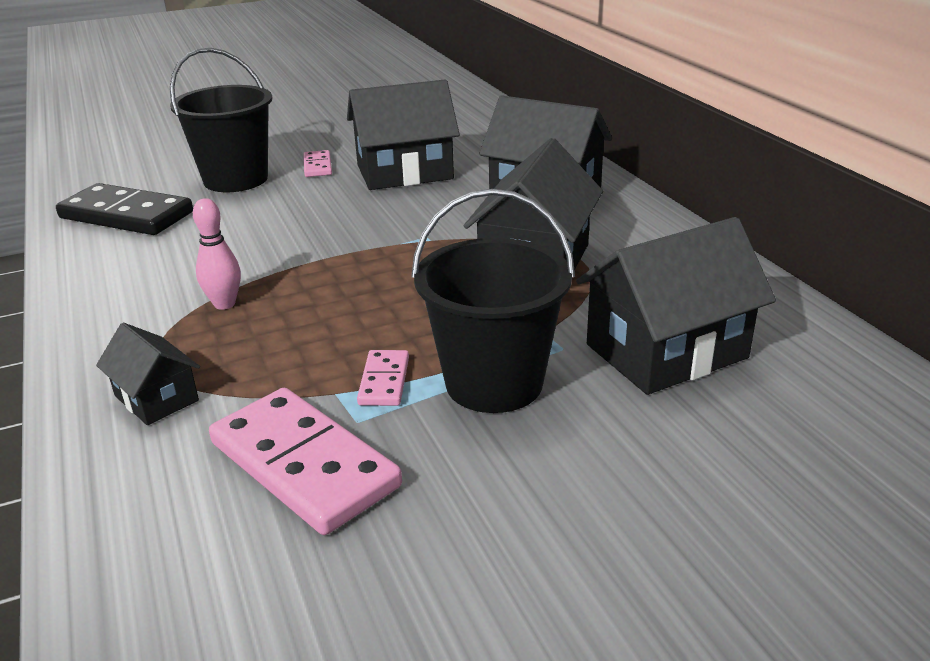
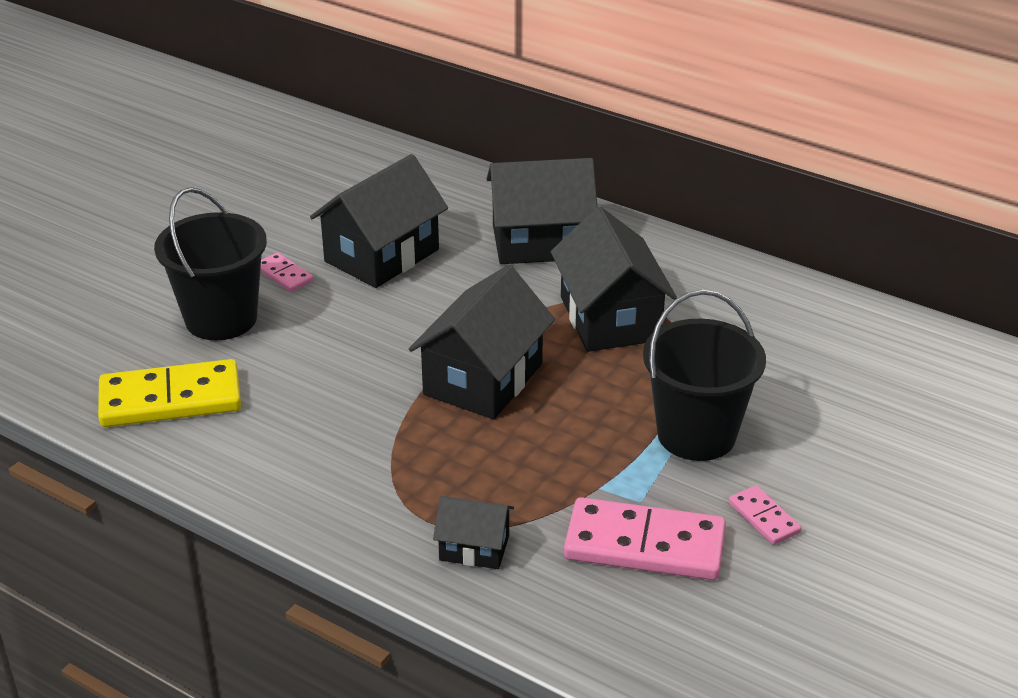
camera: 35 degrees left, 5 degrees up
(126, 215) = (170, 399): black domino -> yellow domino
(224, 304) = (410, 452): pink bowling pin -> none
(384, 381) = (621, 464): pink domino -> pink domino (763, 518)
(666, 351) = (779, 364): black house -> black house (483, 379)

